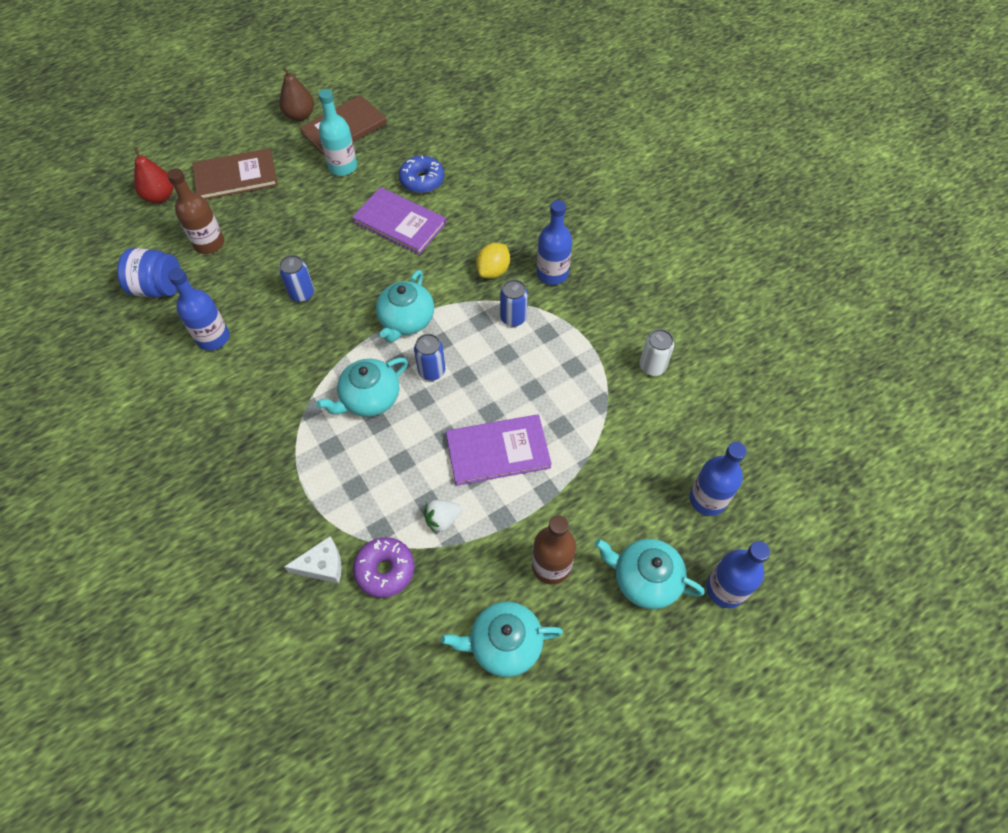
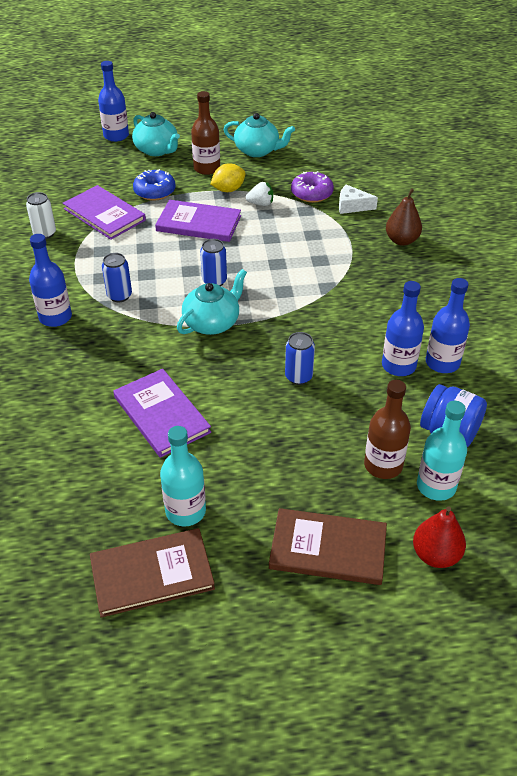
camera: 155 degrees left, 15 degrees down
(165, 242) = (436, 486): none -> turquoise bottle
(300, 115) = (202, 625): brown pear -> brown pear (401, 240)
(370, 398) = (275, 279): turquoise teapot -> none
(422, 180) = (104, 456): blue donut -> blue donut (154, 191)
(493, 271) = (105, 337): yellow lemon -> yellow lemon (228, 190)
(614, 421) = (104, 214): none -> purple book
(707, 499) = (85, 167): blue bottle -> blue bottle (442, 363)

